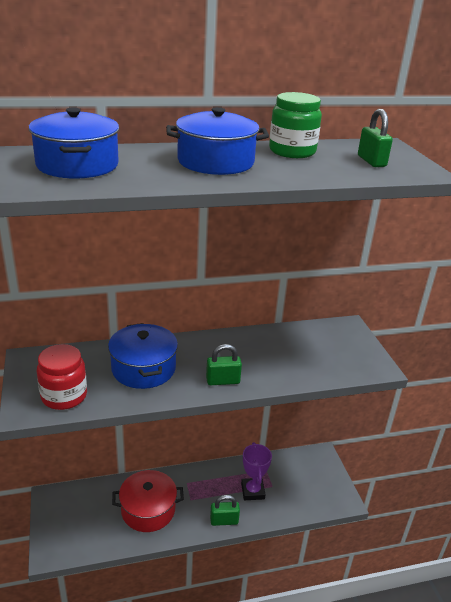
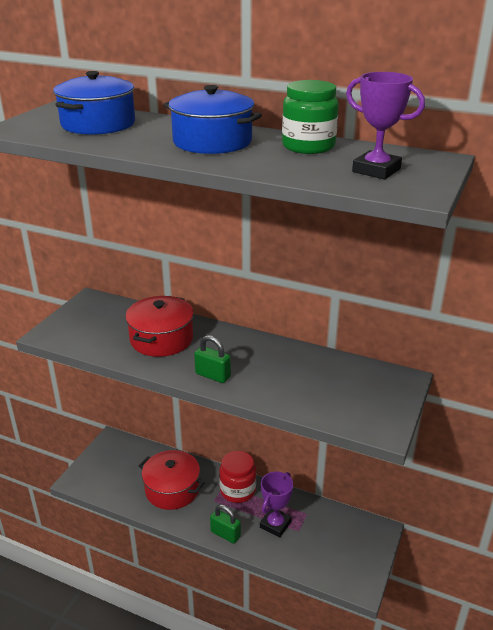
camera: 40 degrees right, 0 degrees up
(64, 396) = (82, 335): red jar -> red jar (237, 490)
(143, 368) = (161, 339): blue pot -> red pot
(371, 161) = (376, 170): green padlock -> purple trophy

